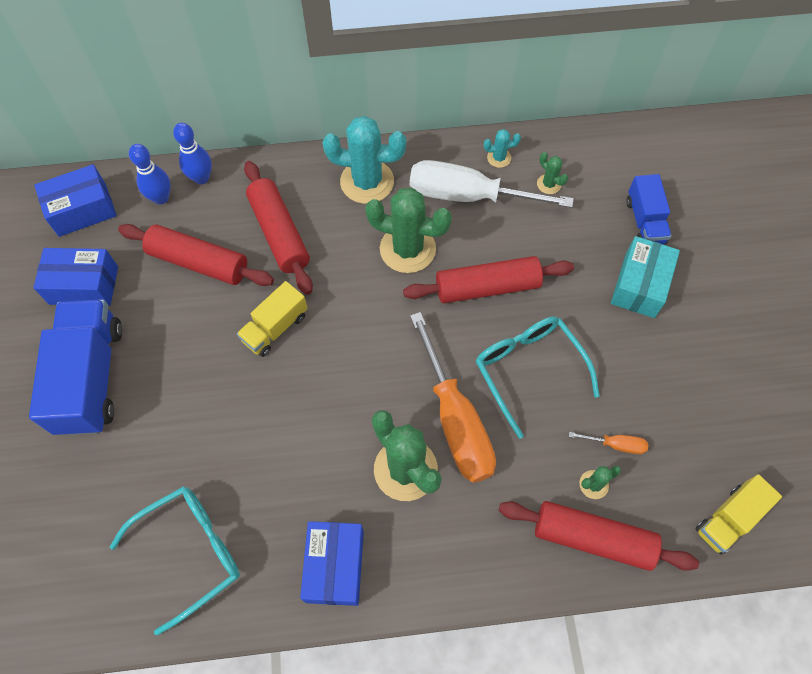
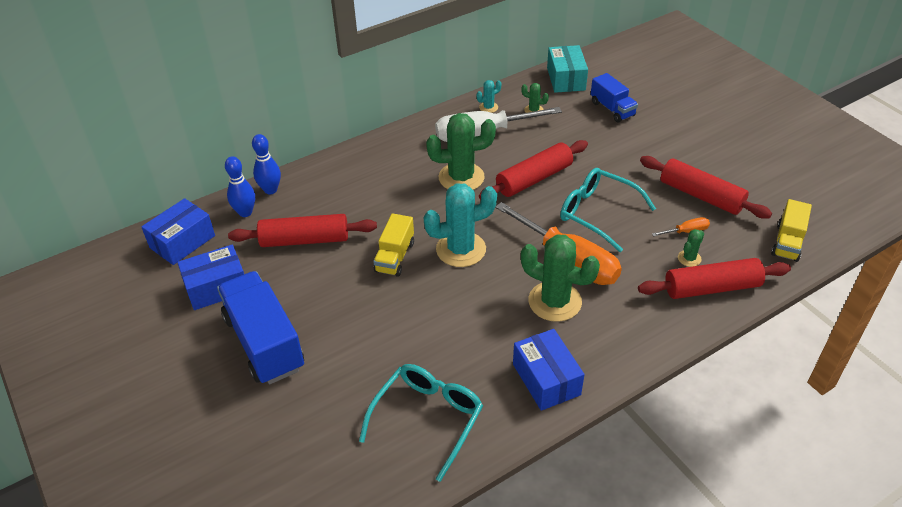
camera: 25 degrees left, 20 degrees down
(279, 233) = (357, 201): red rolling pin -> red rolling pin (701, 196)
(367, 182) = (403, 150): turquoise cactus -> turquoise cactus (461, 249)
(639, 285) = (635, 143): turquoise box -> turquoise box (566, 79)

